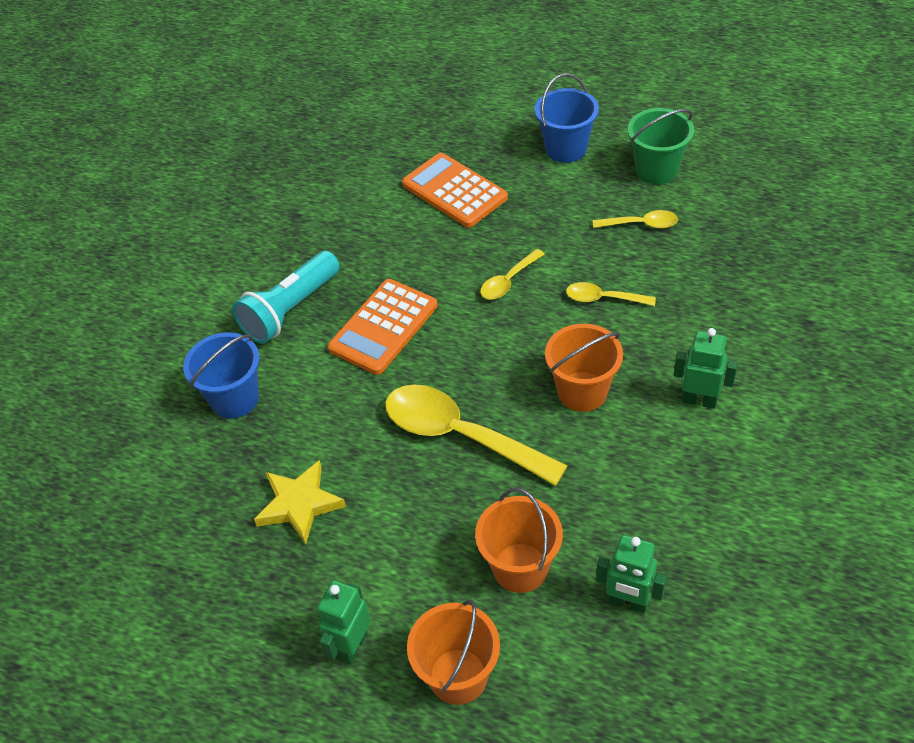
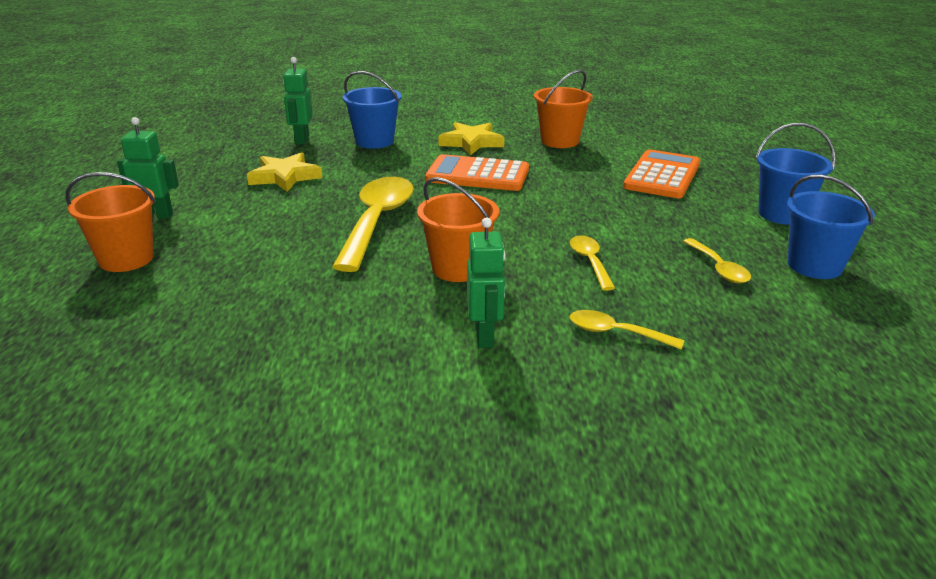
camera: 65 degrees right, 20 degrees down
(290, 310) = (471, 142): turquoise flashlight -> yellow star
(508, 281) = (572, 214): yellow spoon -> yellow spoon (616, 333)
(520, 568) = (239, 269): orange bucket -> orange bucket (559, 141)
(628, 602) = (205, 328): green robot -> green robot (302, 140)
(656, 170) = (814, 266): green bucket -> blue bucket

